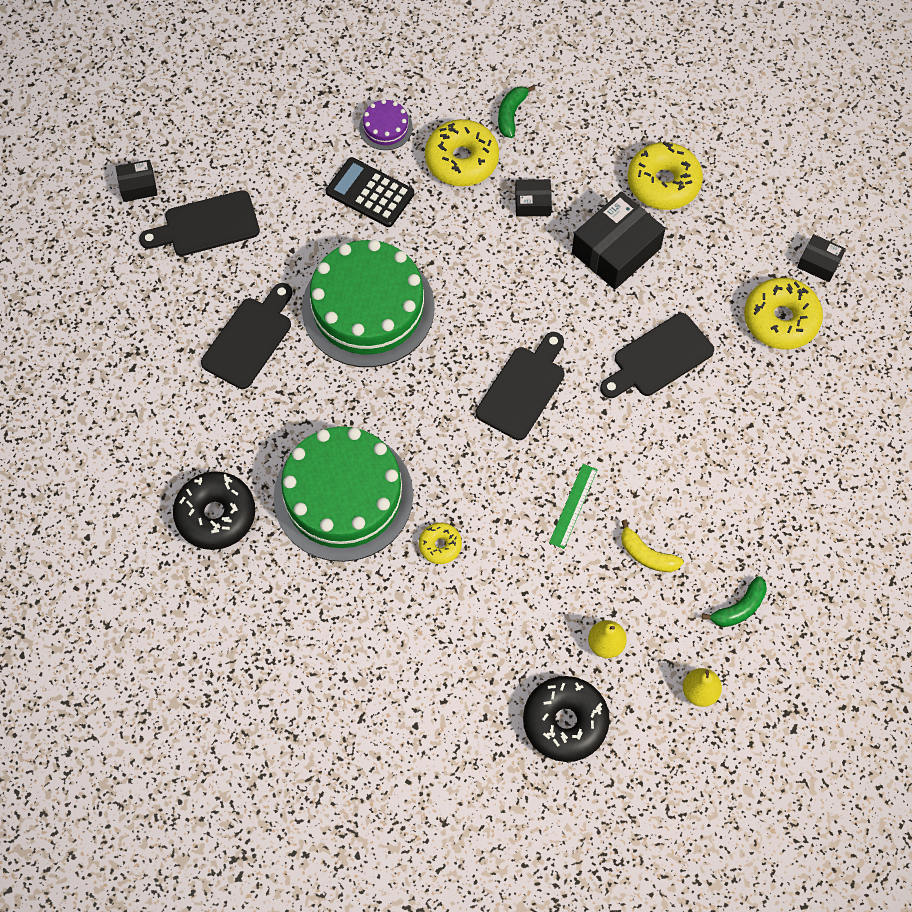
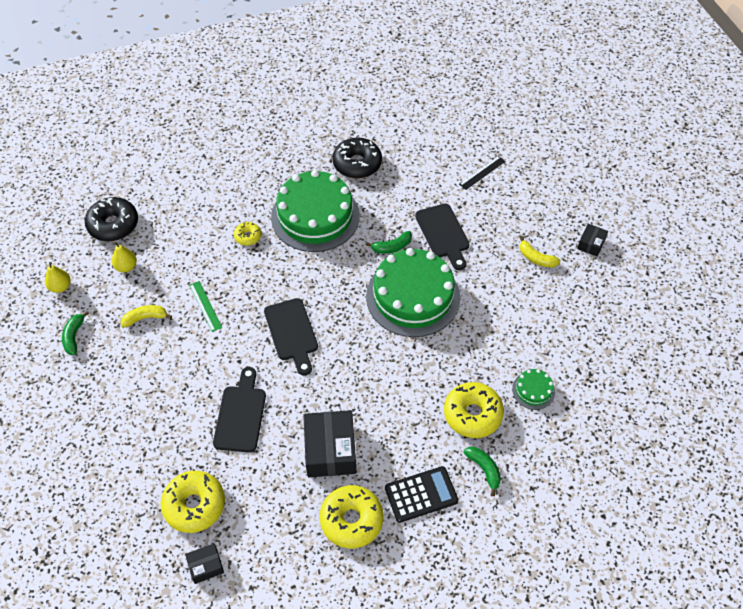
camera: 130 degrees right, 10 degrees down
(112, 363) = (482, 172): none -> black ruler
(206, 225) = (536, 258): black cutting board -> yellow banana
(316, 378) = (392, 247): none -> green banana
(370, 193) = (490, 349): black calculator -> black calculator (421, 494)
(386, 127) = (533, 390): purple cake -> green cake
(532, 203) = (406, 430): black box -> none

